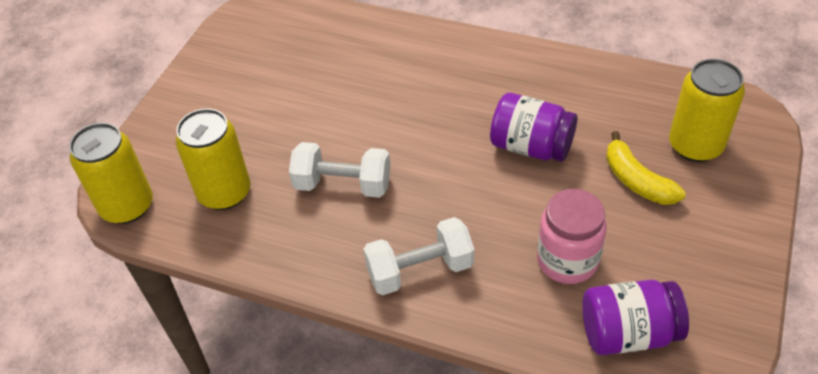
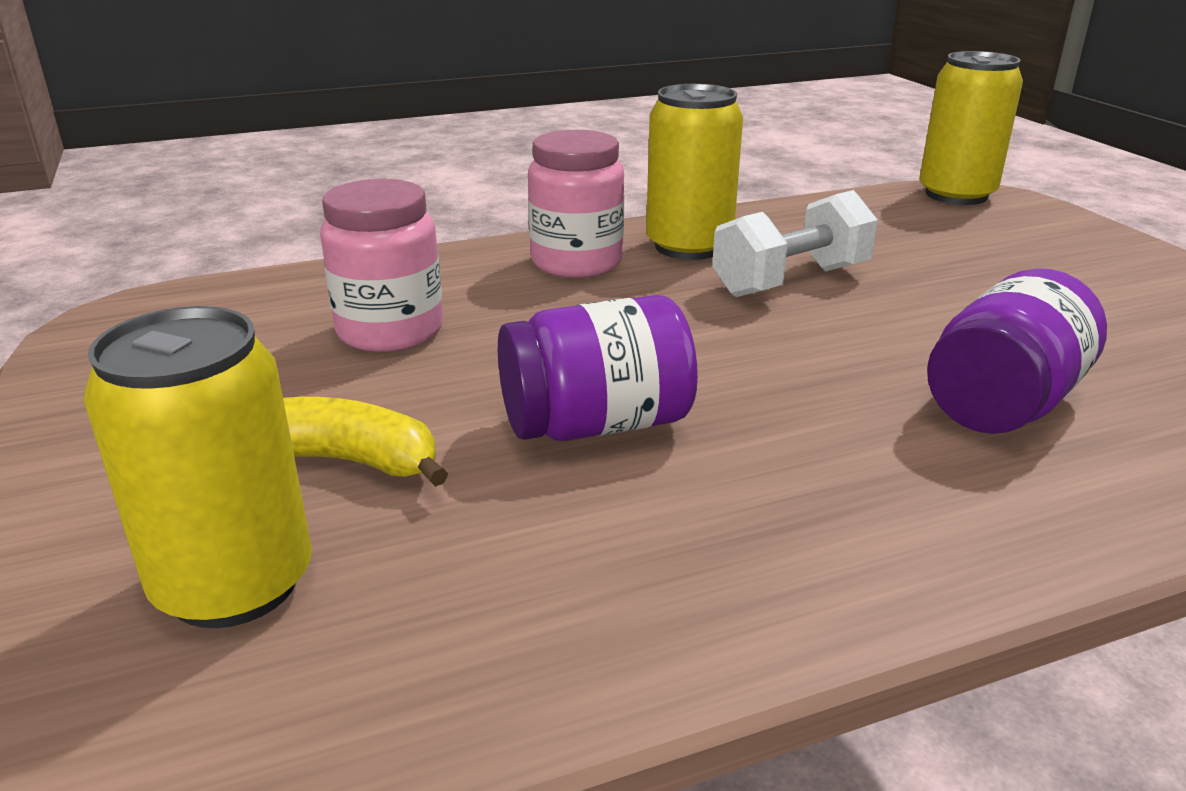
camera: 135 degrees right, 20 degrees down
(224, 192) = (898, 231): yellow can -> yellow can (689, 246)
(420, 270) = (576, 262): white dumbbell -> pink jar
(628, 333) = (250, 308): purple jar -> purple jar (1002, 404)

